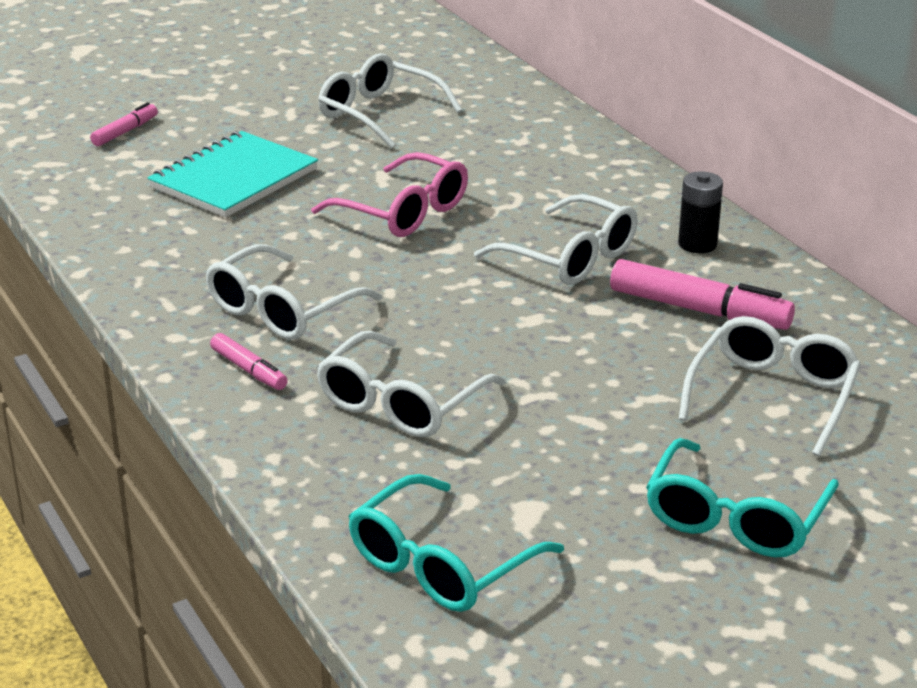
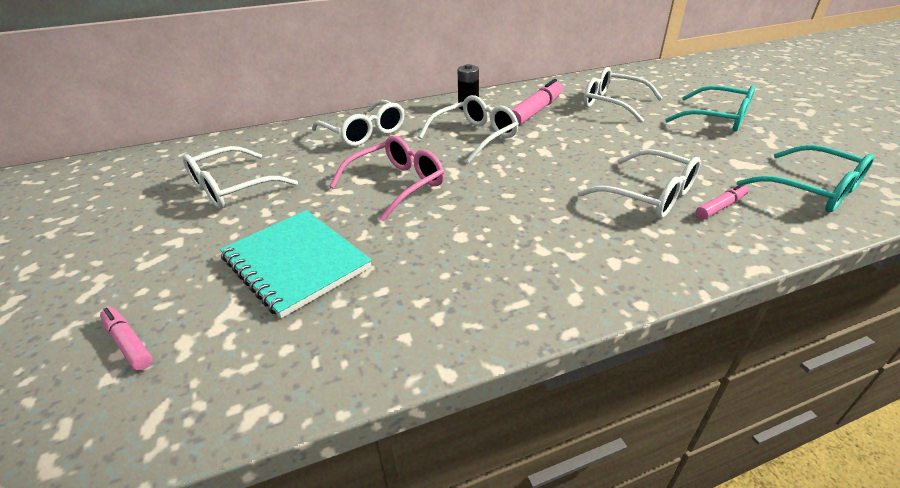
camera: 80 degrees left, 5 degrees up
(249, 370) = (622, 257): pink marker -> pink marker (720, 207)
(282, 310) = (531, 240): white glasses -> white glasses (364, 133)

